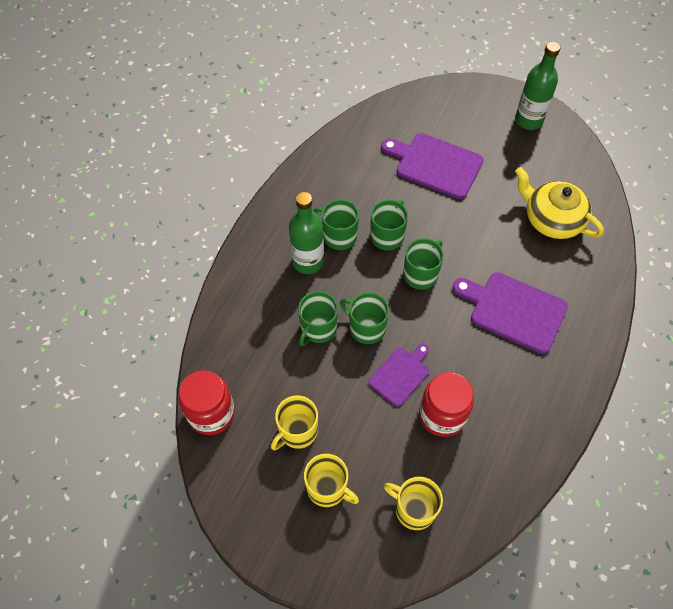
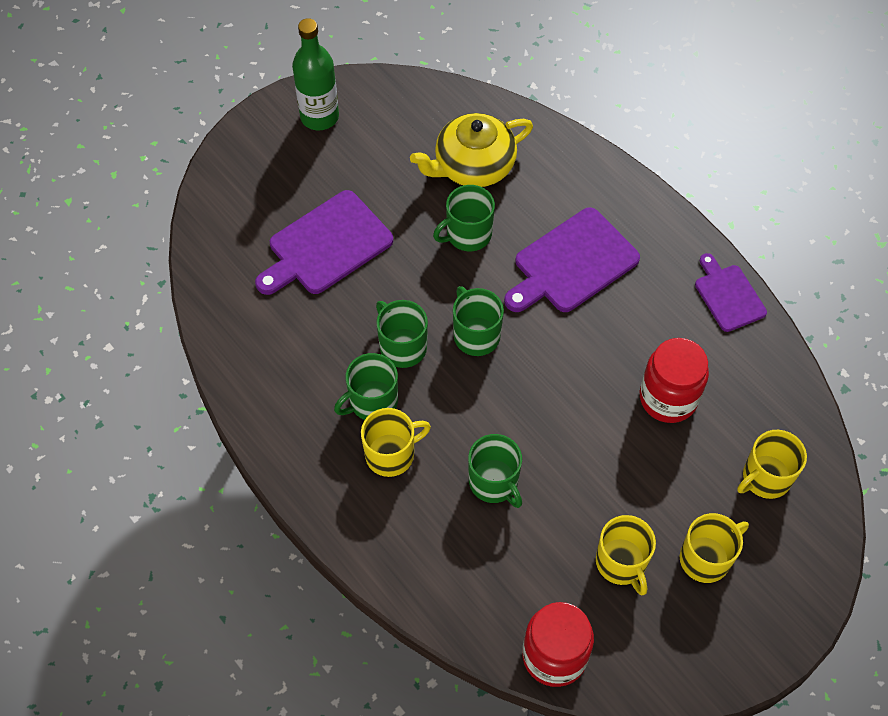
camera: 65 degrees left, 0 degrees up
(308, 261) = (391, 454): green bottle -> yellow mug
(366, 328) = (519, 428): green mug -> green mug (467, 234)
(401, 374) = (598, 417): purple cutting board -> purple cutting board (728, 295)

